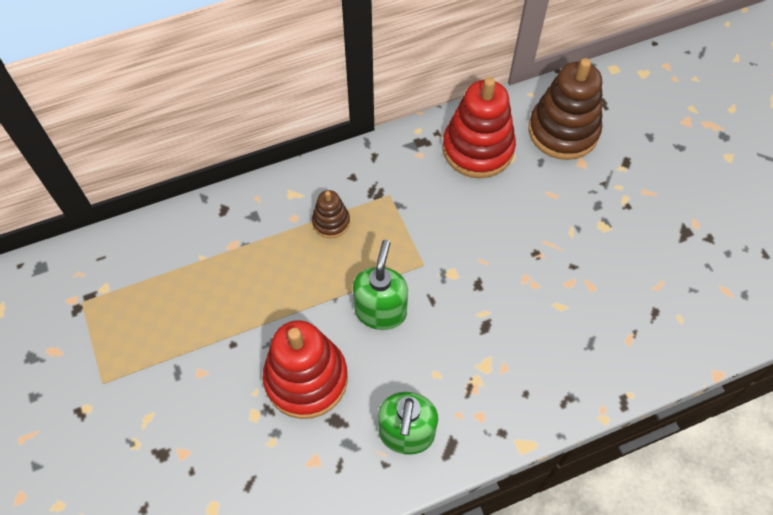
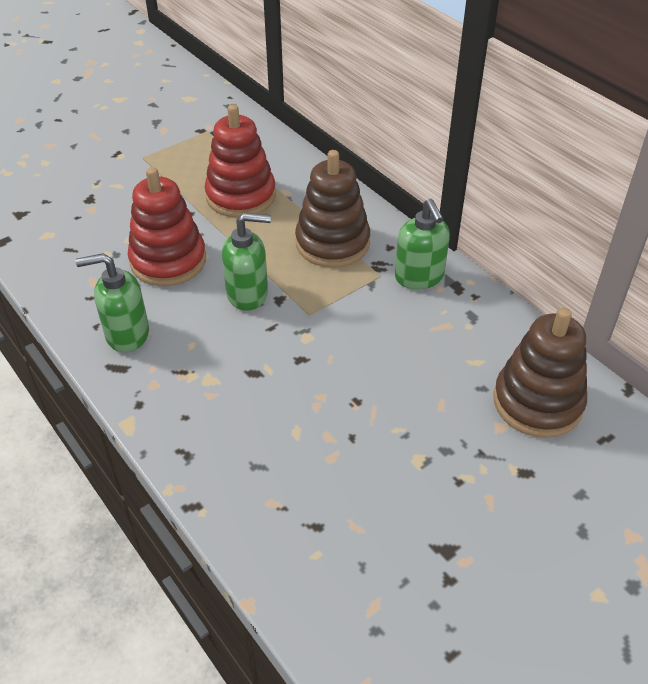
camera: 75 degrees right, 15 degrees down
(331, 222) = (332, 243): brown stacking toy -> brown stacking toy, size x2.00
(401, 165) = (419, 277): none -> green soap dispenser
(478, 149) = (471, 331): red stacking toy -> red stacking toy (241, 196)

